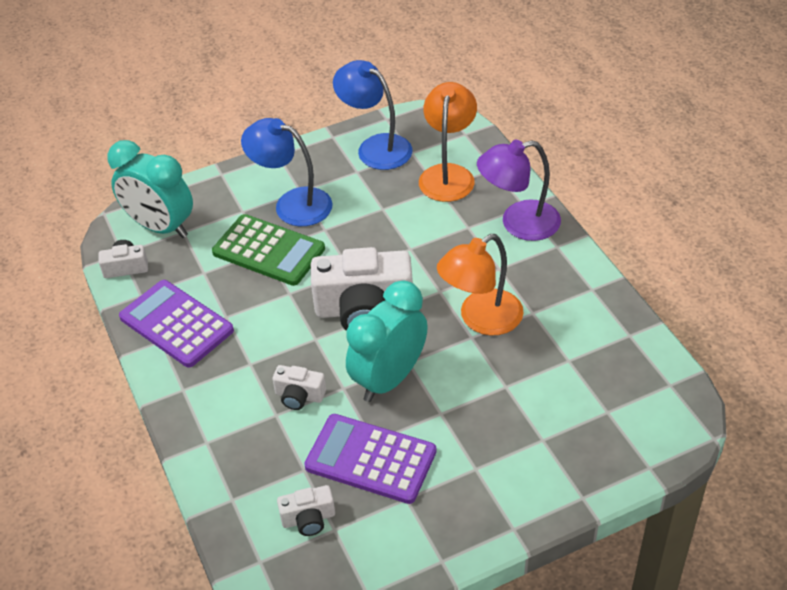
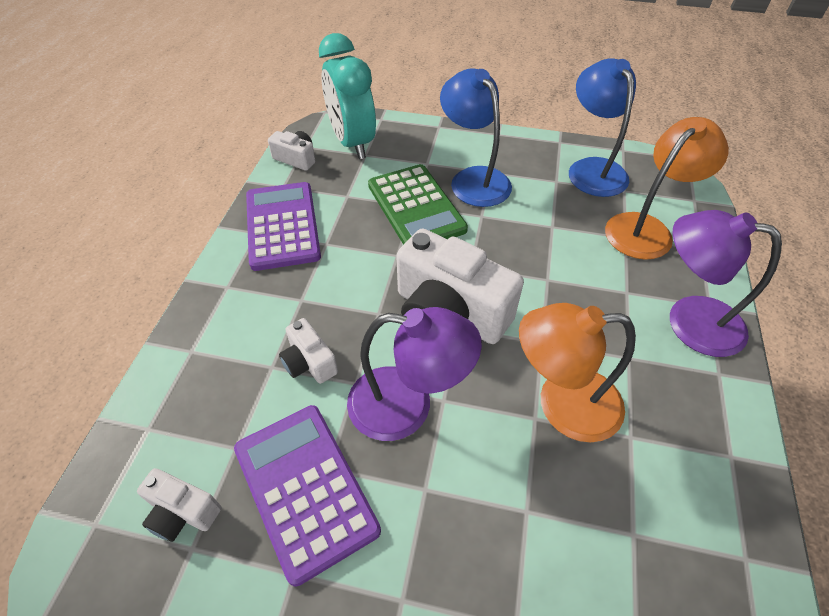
camera: 35 degrees right, 5 degrees up
(389, 379) = (407, 405): turquoise clock -> purple lamp

